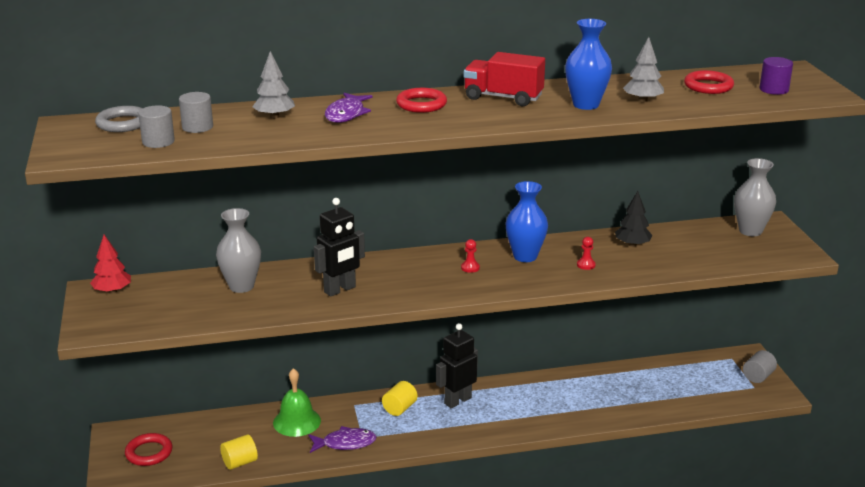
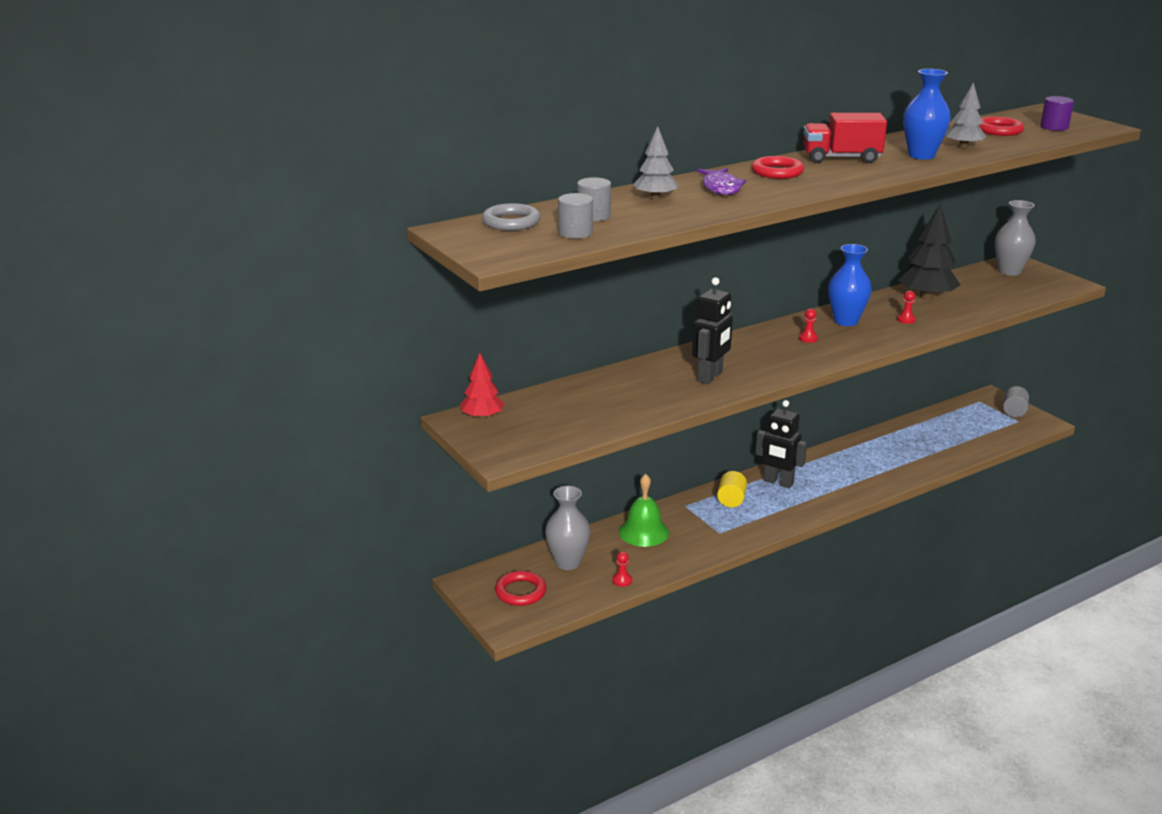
camera: 20 degrees left, 0 degrees up
(240, 462) = (622, 580): yellow cylinder -> red pawn
(241, 286) = (611, 390): grey vase -> grey vase (568, 562)
(345, 443) = (708, 541): purple fish -> none
(457, 401) = (778, 482): black robot -> black robot turned 90 degrees counterclockwise
(632, 245) = (926, 297): black tree -> black tree, size x1.67

